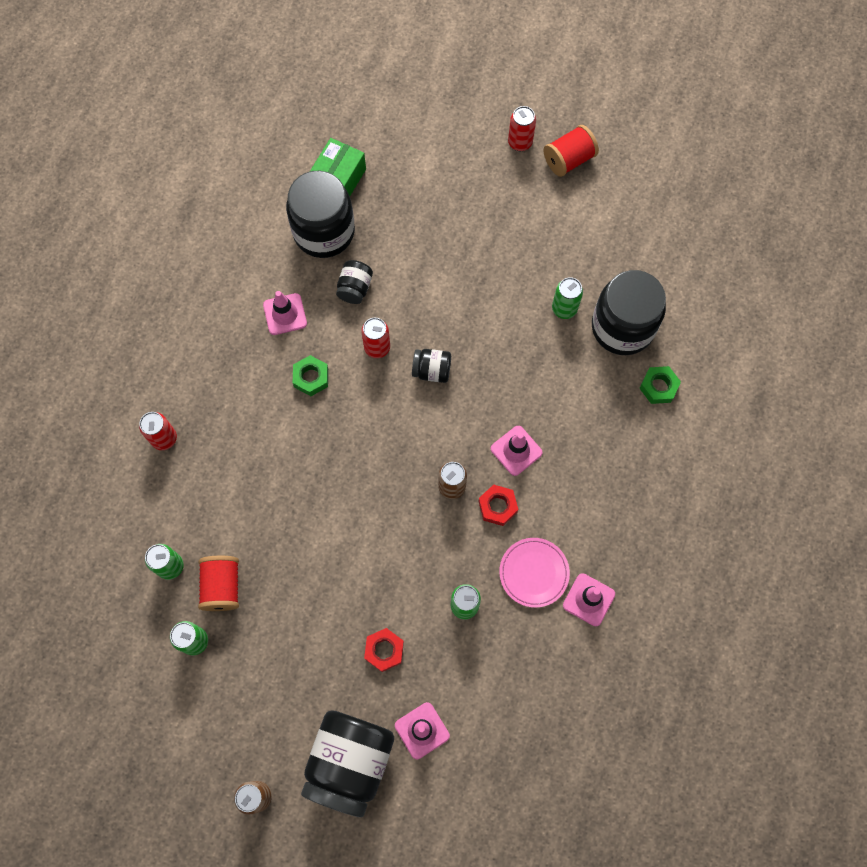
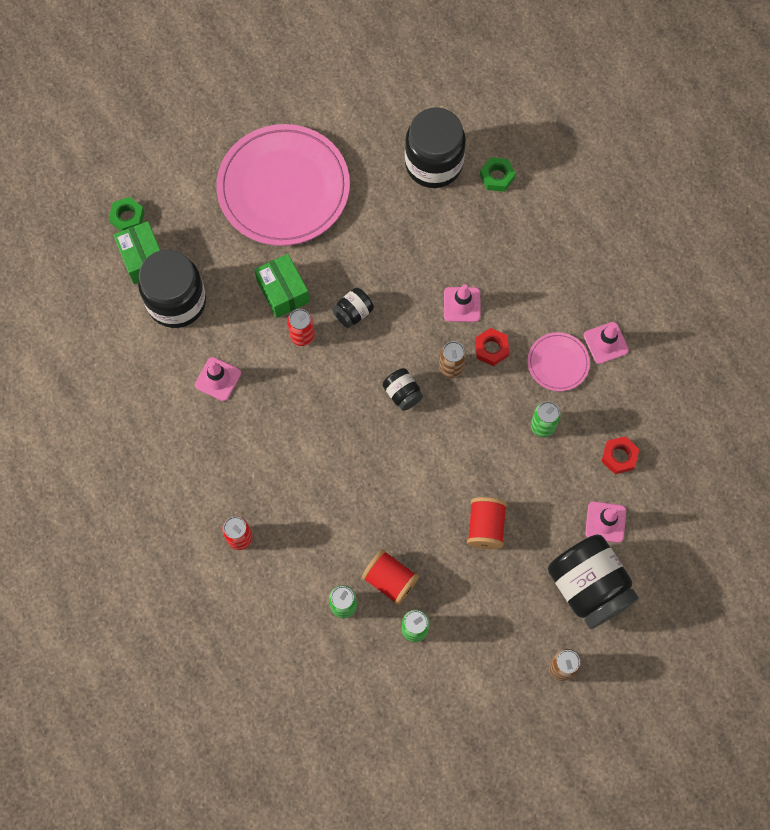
camera: 50 degrees left, 0 degrees up
(311, 378) = (284, 399): green nut -> green nut (127, 217)
(355, 288) = (242, 315): black jar -> black jar (402, 393)
(384, 650) = (529, 504): red nut -> red nut (619, 456)
(402, 302) = (283, 291): none -> green box
(492, 231) = (283, 188): none -> pink plate
(520, 142) = (231, 114): red can -> none
(564, 309) = (386, 189): green can -> none
(569, 160) = (275, 94): red spool -> red spool (485, 527)

